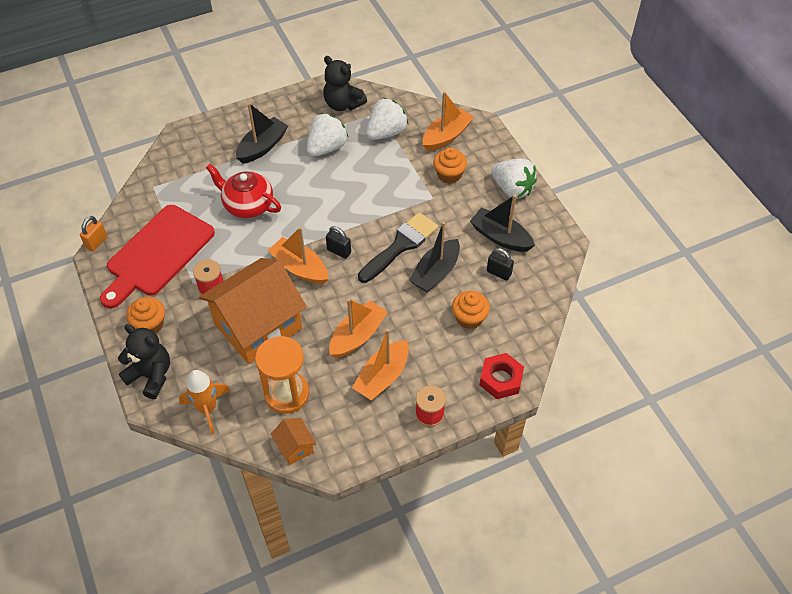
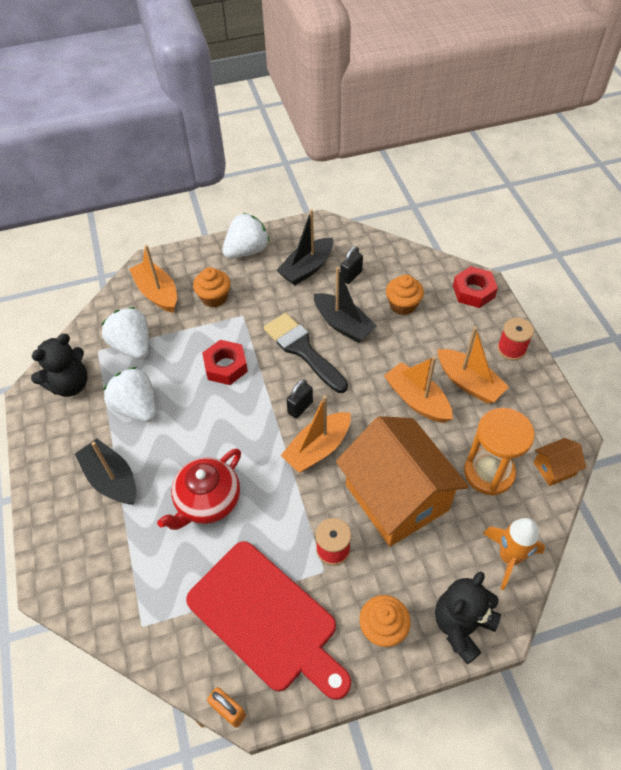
camera: 80 degrees left, 0 degrees up
(374, 195) = (226, 366): none -> red nut

